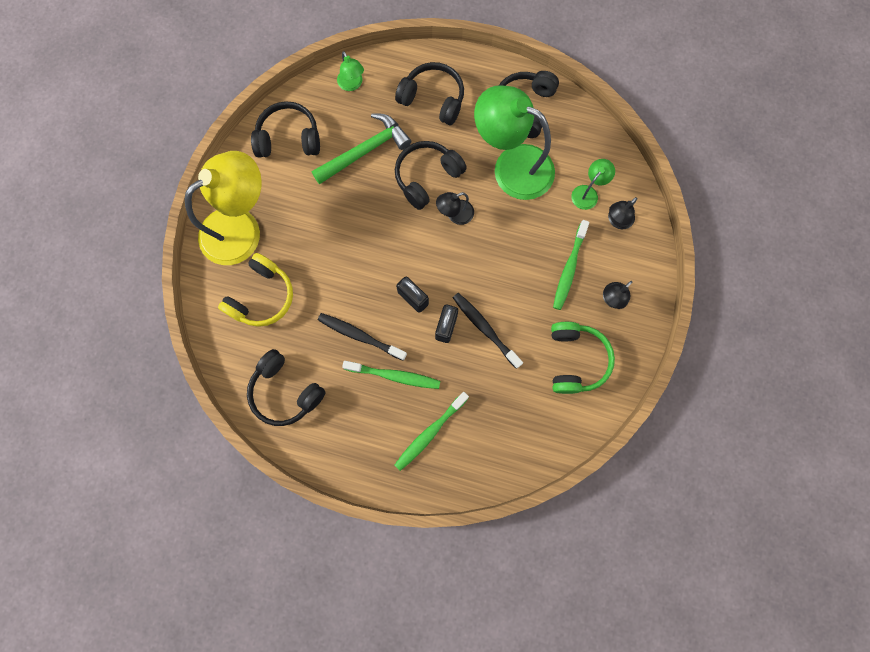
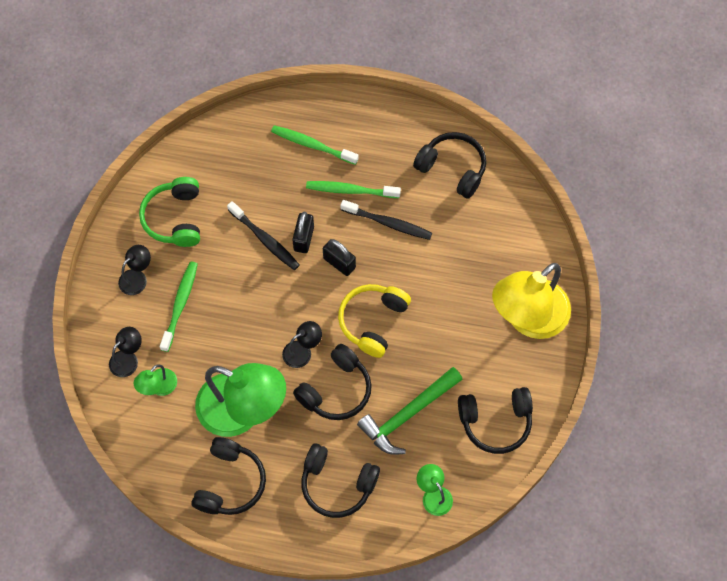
camera: 175 degrees right, 10 degrees down
(262, 297) = (491, 252): yellow headphones -> yellow headphones (373, 321)
(430, 433) = (312, 145): green toothbrush -> green toothbrush turned 105 degrees counterclockwise

